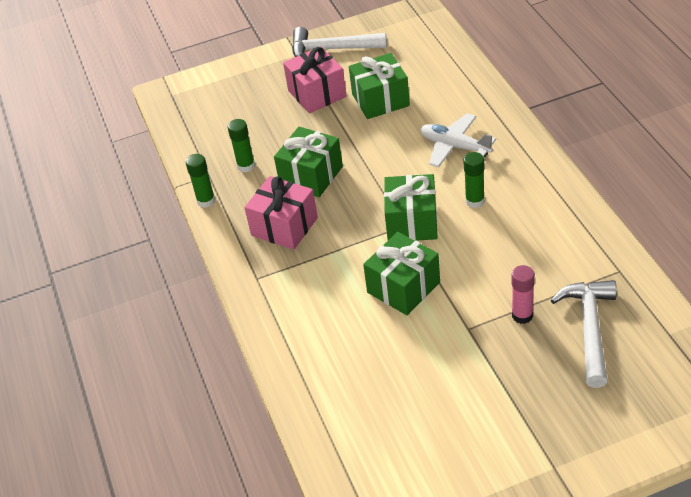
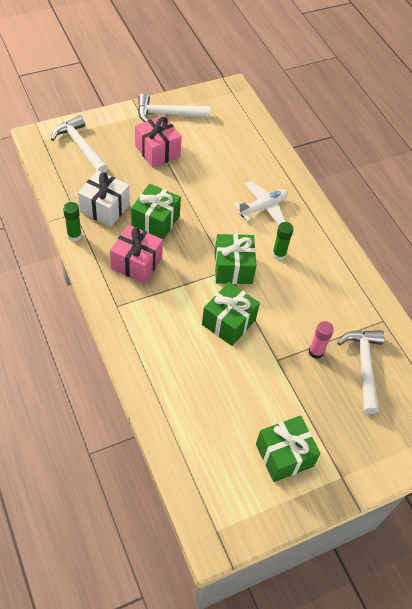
camera: 15 degrees left, 10 degrees up
(218, 98) = (80, 146): none -> white hammer
(246, 166) = (104, 208): green glue stick -> white gift
(380, 100) = (206, 162): green gift -> green gift (284, 455)
(455, 146) = (263, 207): white plane -> white plane turned 120 degrees clockwise

